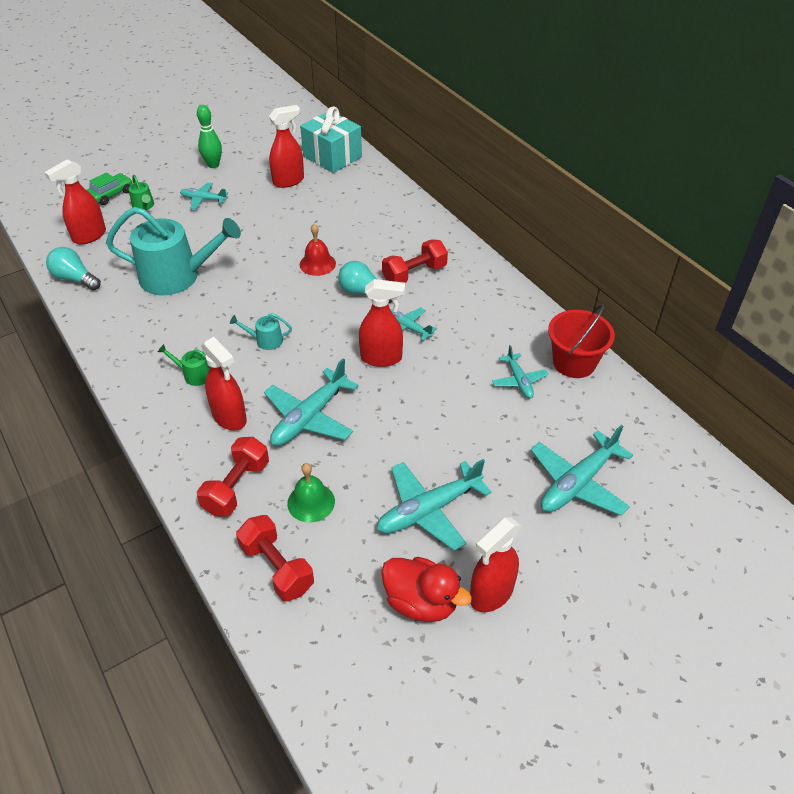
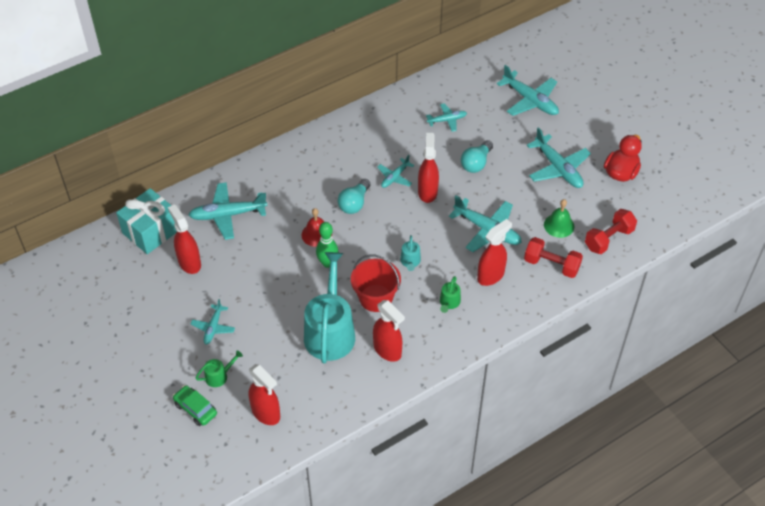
camera: 90 degrees left, 5 degrees up
(75, 279) = (331, 410): turquoise light bulb -> turquoise light bulb (476, 163)
(213, 165) = (152, 327): green bowling pin -> green bowling pin (327, 263)
(351, 201) = (227, 215): none -> turquoise plane
(414, 274) = (332, 172): red dumbbell -> none
(491, 594) = (611, 143): red spray bottle -> red spray bottle (387, 350)
(574, 362) = (428, 92): red bucket -> red bucket (375, 298)

